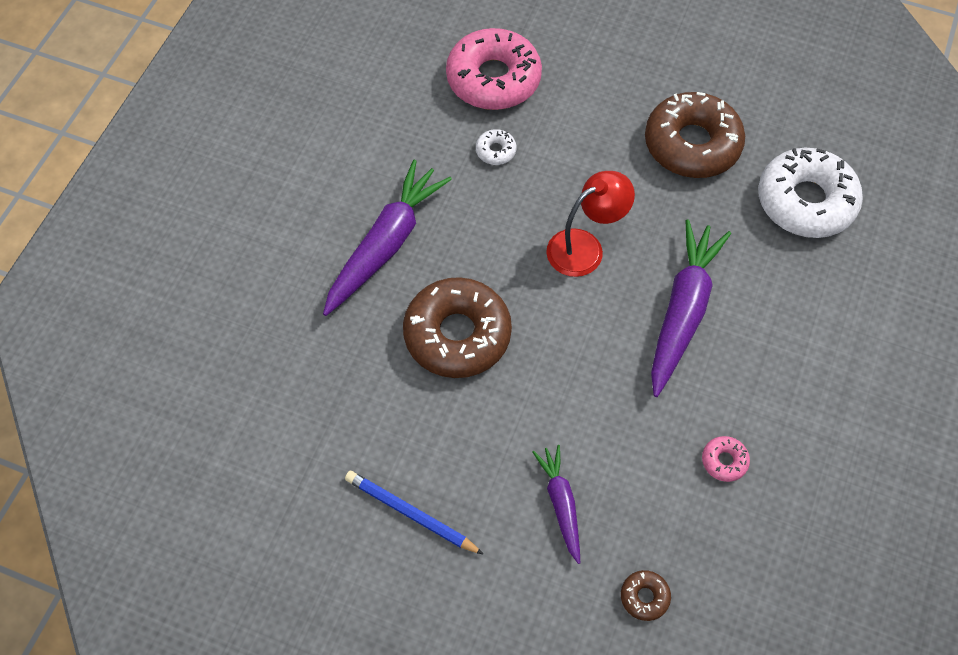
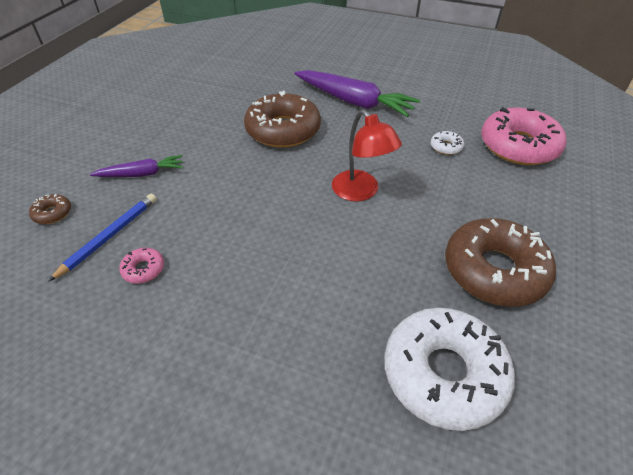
camera: 90 degrees right, 15 degrees down
(410, 513) = (160, 114): blue pencil -> blue pencil (109, 236)
(683, 311) = (297, 251): purple carrot -> none

